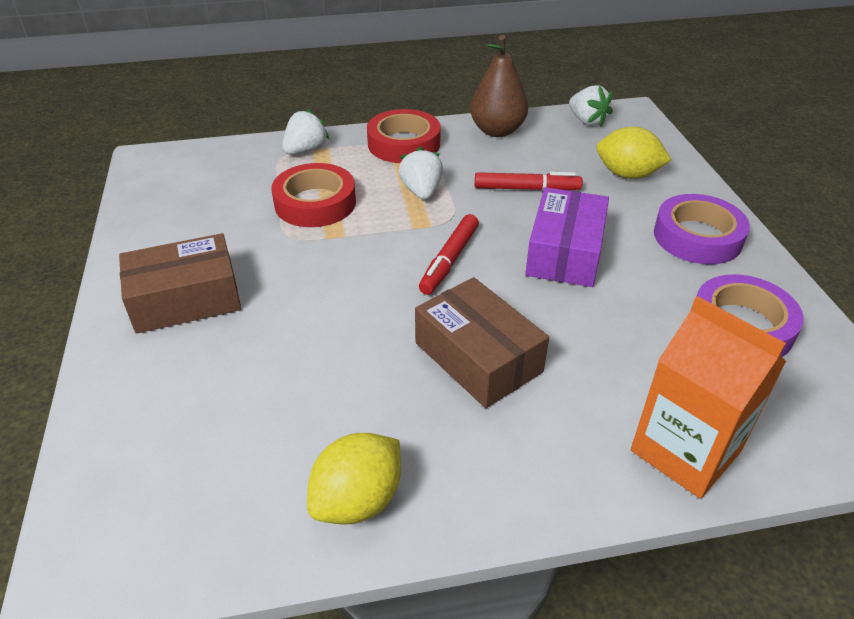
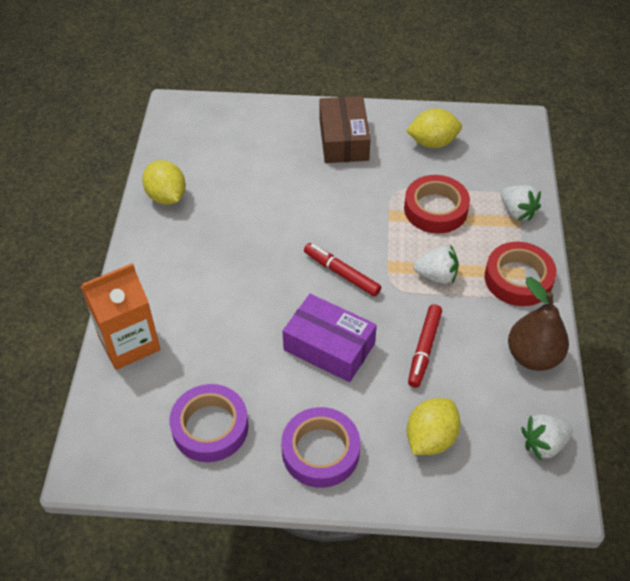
camera: 105 degrees right, 10 degrees up
(189, 218) = (432, 142): none -> yellow lemon
(478, 357) = (241, 266): brown box -> none

